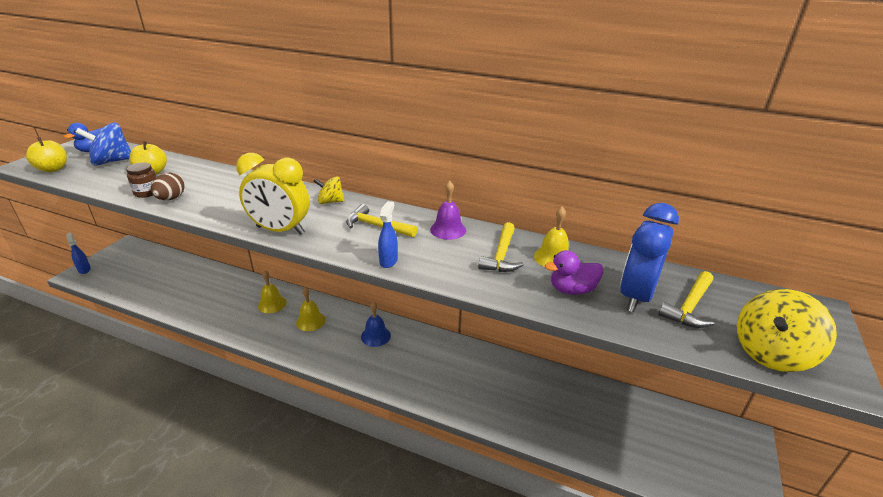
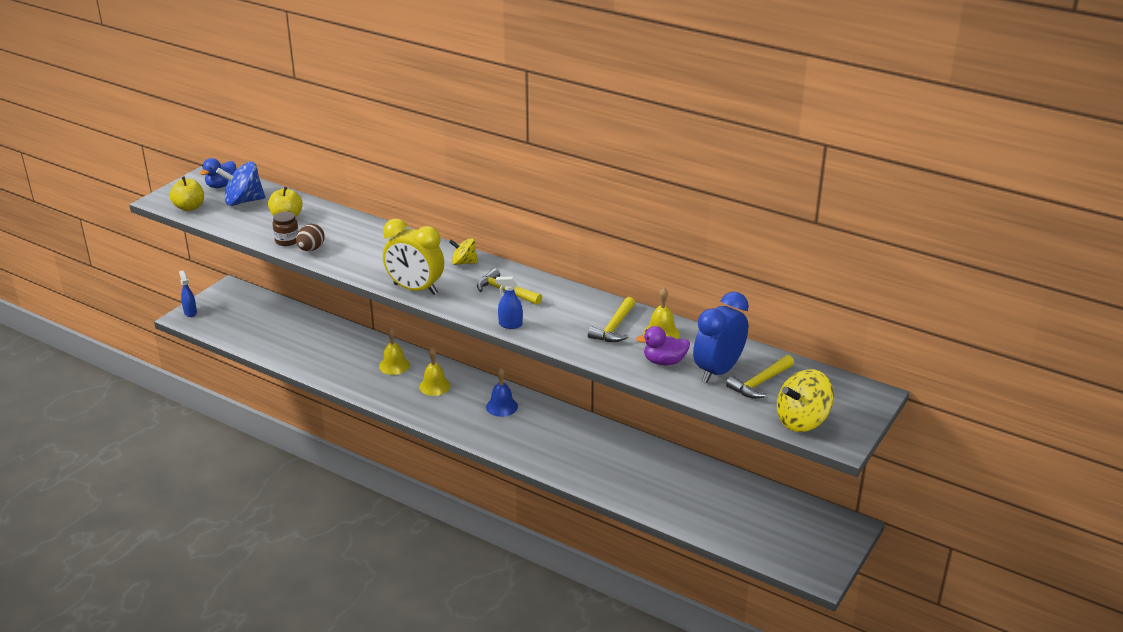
camera: 10 degrees right, 0 degrees up
(388, 261) = (510, 325): blue spray bottle -> blue spray bottle turned 105 degrees counterclockwise
(448, 230) = (572, 300): purple bell -> none

